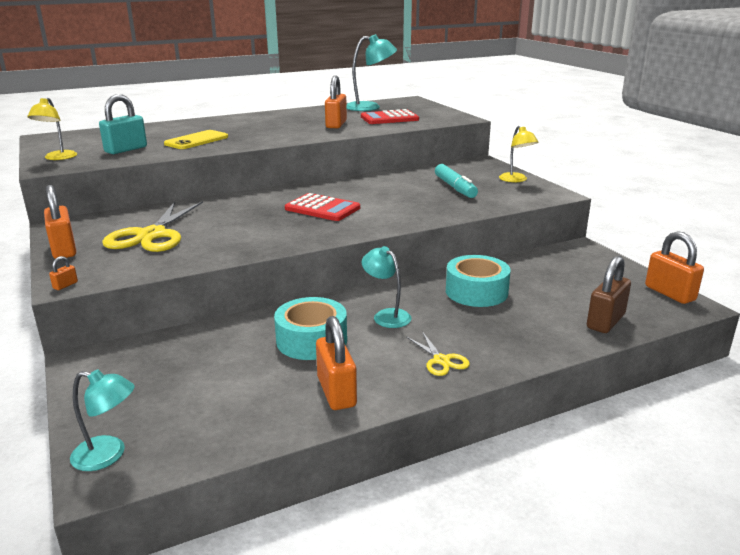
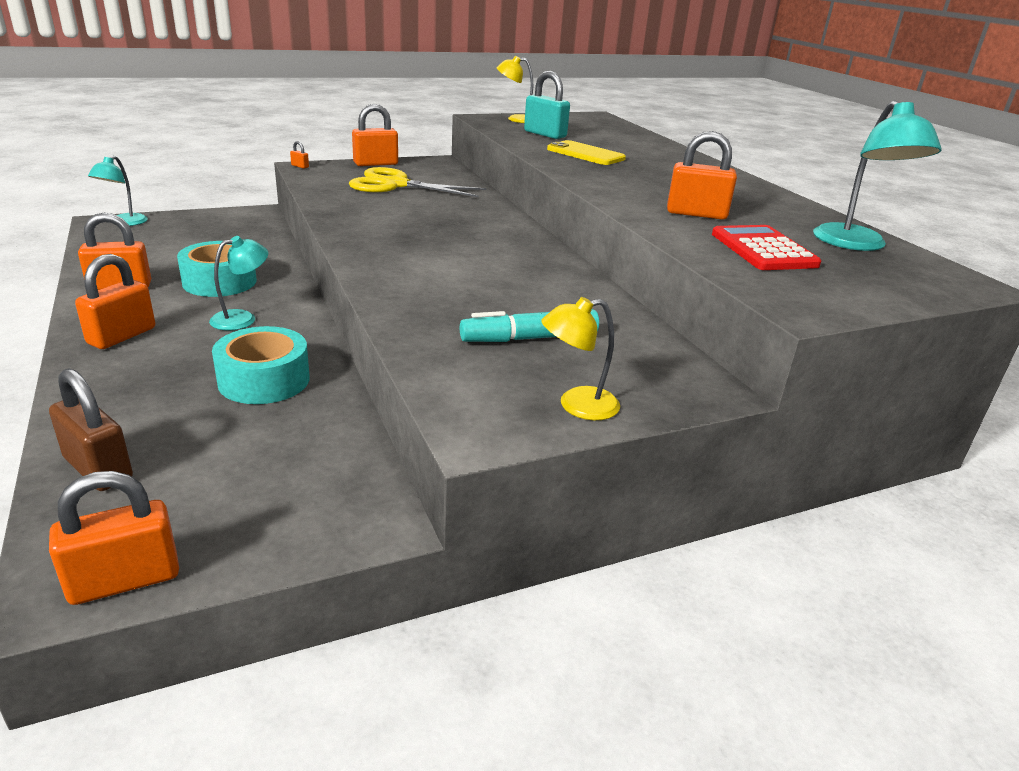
camera: 90 degrees right, 5 degrees up
(322, 208) = (450, 247): red calculator -> none
(441, 360) = (122, 336): yellow scissors -> orange padlock

